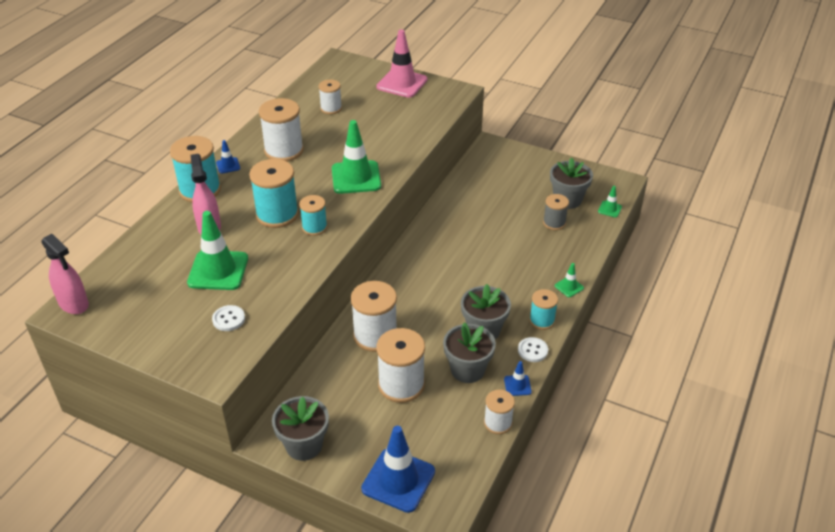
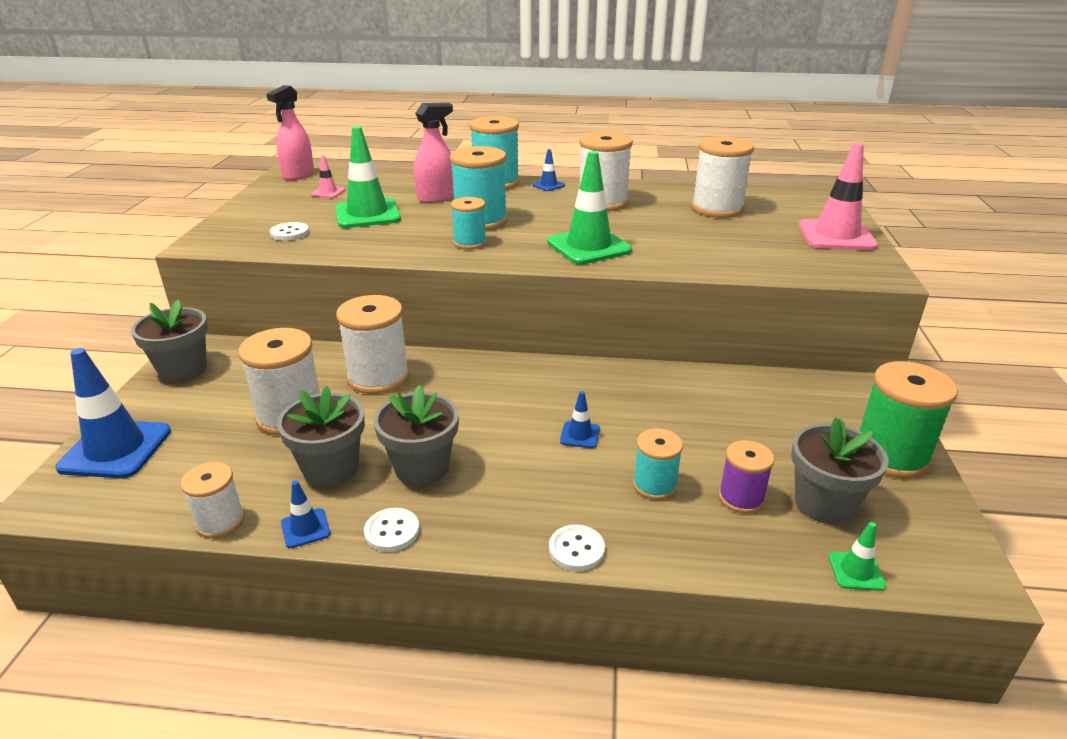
camera: 70 degrees right, 10 degrees down
(143, 288) = (328, 192): none -> pink traffic cone
(331, 108) = (717, 208): white spool -> white spool, size x1.71
(481, 261) = (580, 435): none -> blue traffic cone
(542, 320) = (470, 529): turquoise spool -> turquoise spool (654, 485)
(543, 165) = (890, 455): none -> green spool
(554, 223) = (741, 498): grey spool -> purple spool
(569, 287) = (576, 549): green traffic cone -> white button

